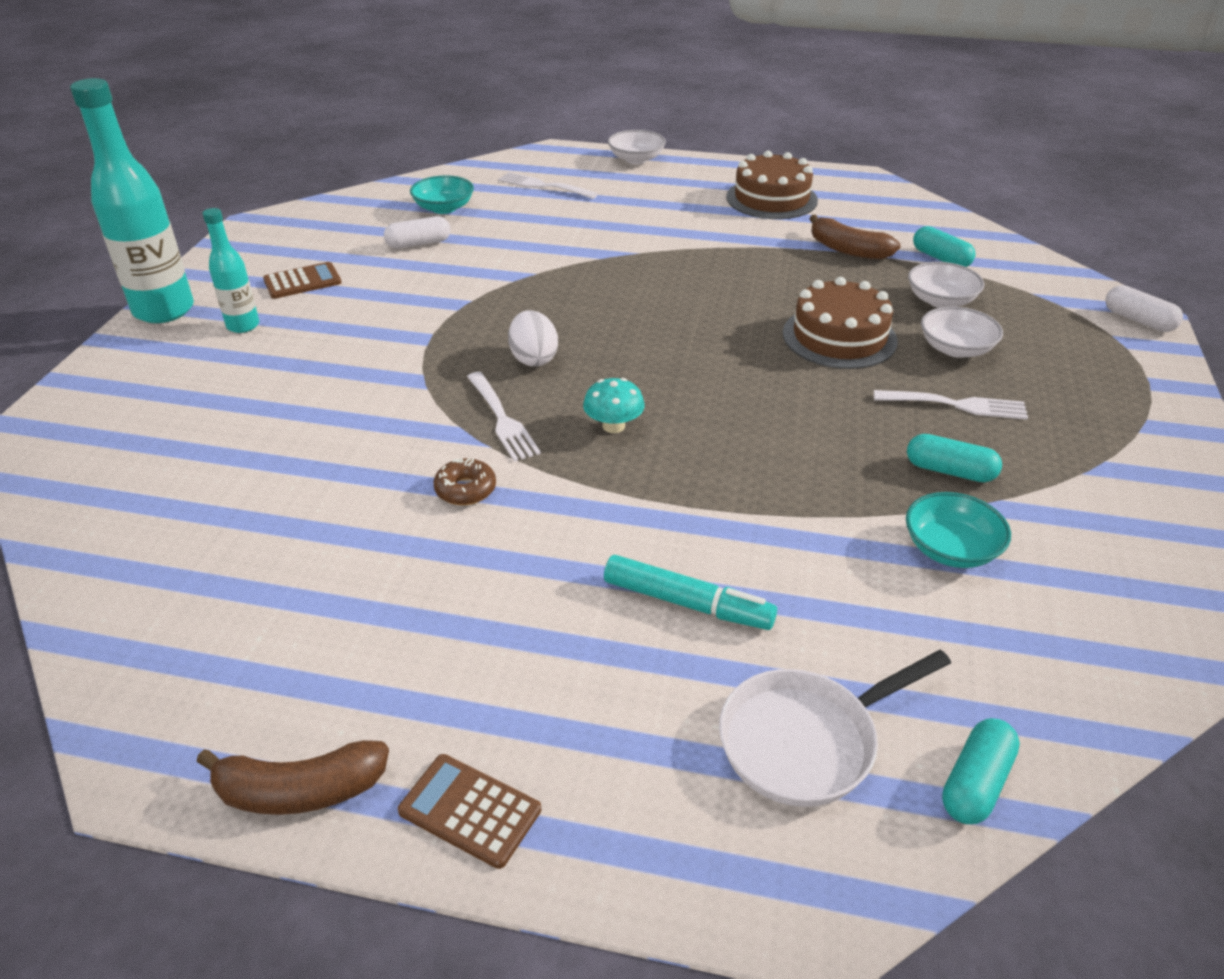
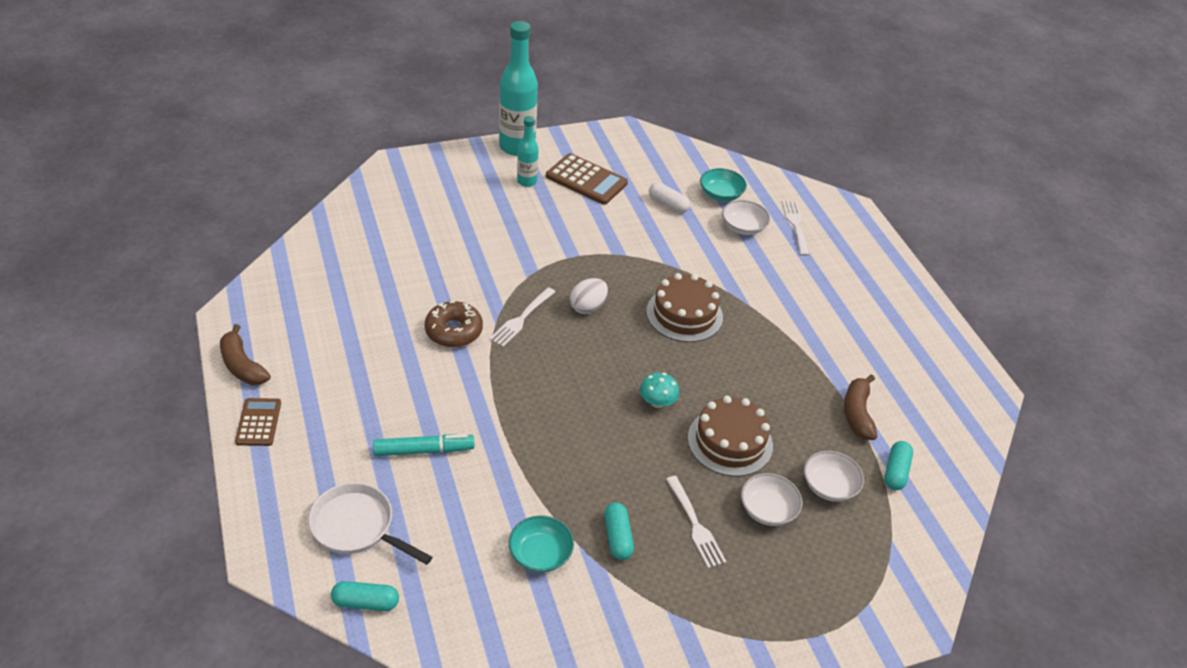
camera: 55 degrees right, 5 degrees up
(302, 281) = (586, 180): brown calculator -> brown calculator, size x1.60
(465, 489) = (454, 331): brown donut -> brown donut, size x1.61
(613, 426) = (549, 367): turquoise mushroom -> turquoise mushroom (657, 402)
(636, 159) = (884, 253): white bowl -> white bowl (743, 227)
(687, 603) = (424, 450): turquoise marker -> turquoise marker turned 90 degrees counterclockwise
(771, 199) = (896, 347): brown cake -> brown cake (684, 314)
(1138, 320) = (907, 618): white capsule -> none

